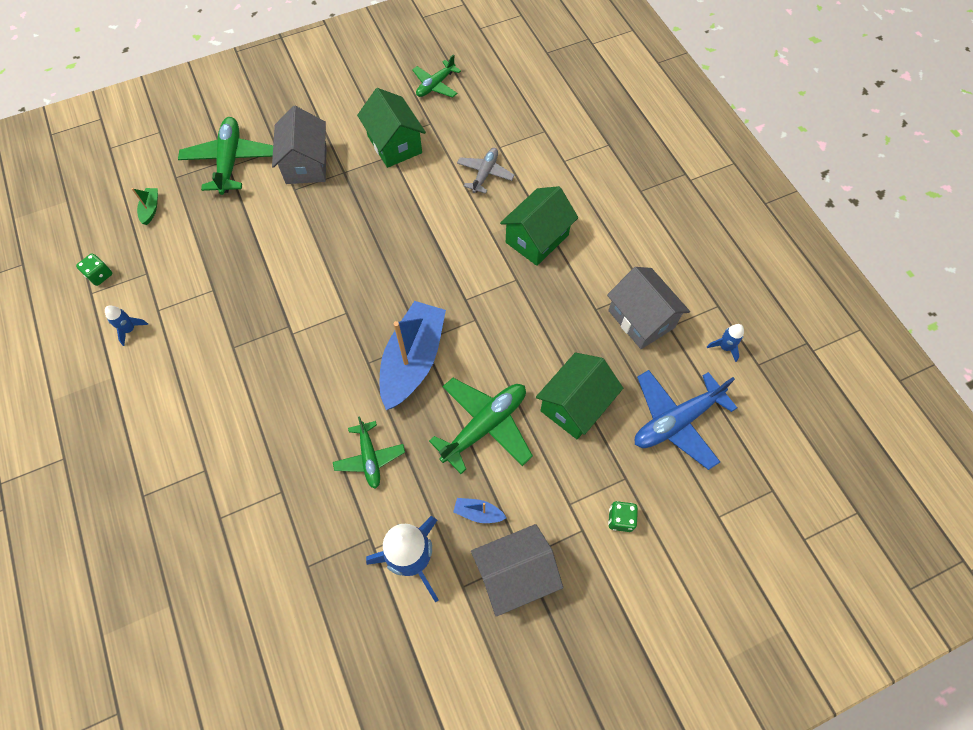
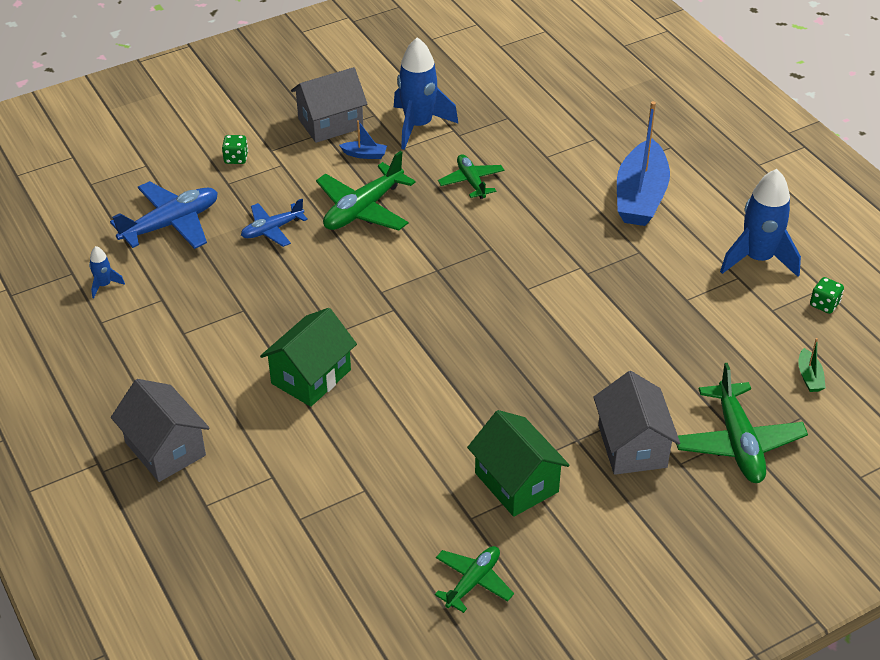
camera: 175 degrees right, 20 degrees down
(130, 329) = (758, 259): blue rocket -> blue rocket, size x2.23
(413, 361) = (444, 253): blue boat -> blue boat (640, 196)
(485, 174) = (383, 450): grey plane -> none
(575, 405) = (272, 229): green house -> blue plane
(641, 319) = (192, 304): grey house -> grey house (165, 449)

